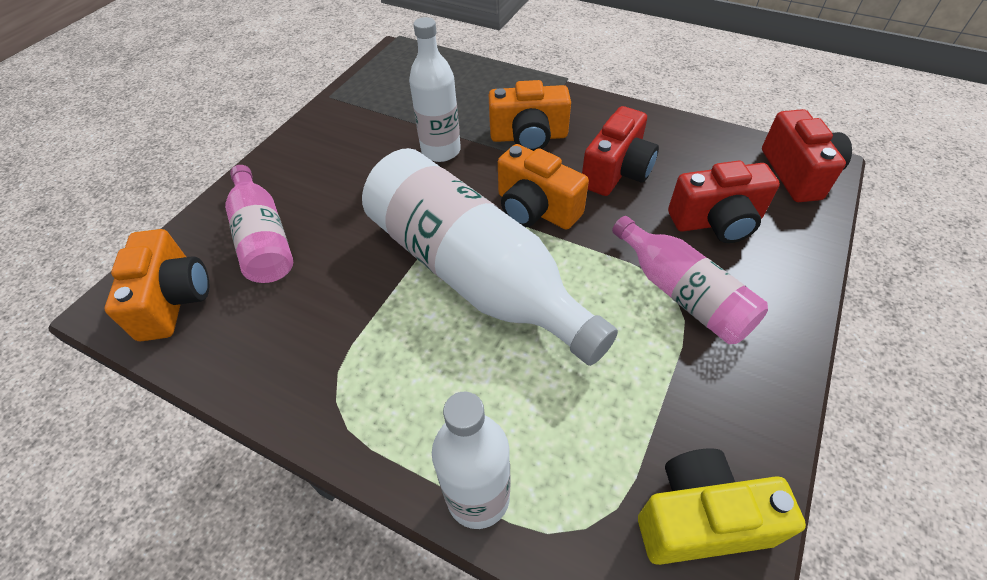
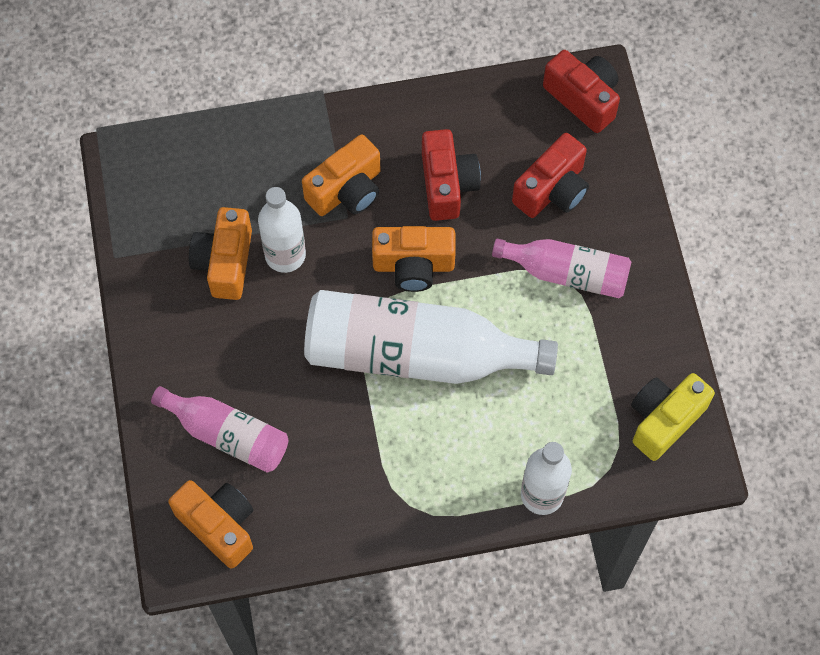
camera: 40 degrees left, 15 degrees up
(394, 133) = (225, 262): none -> orange camera

